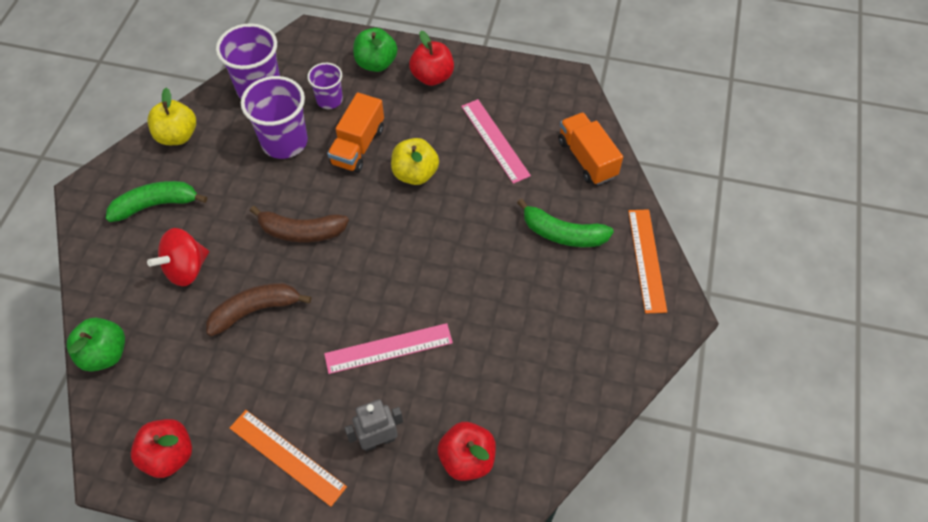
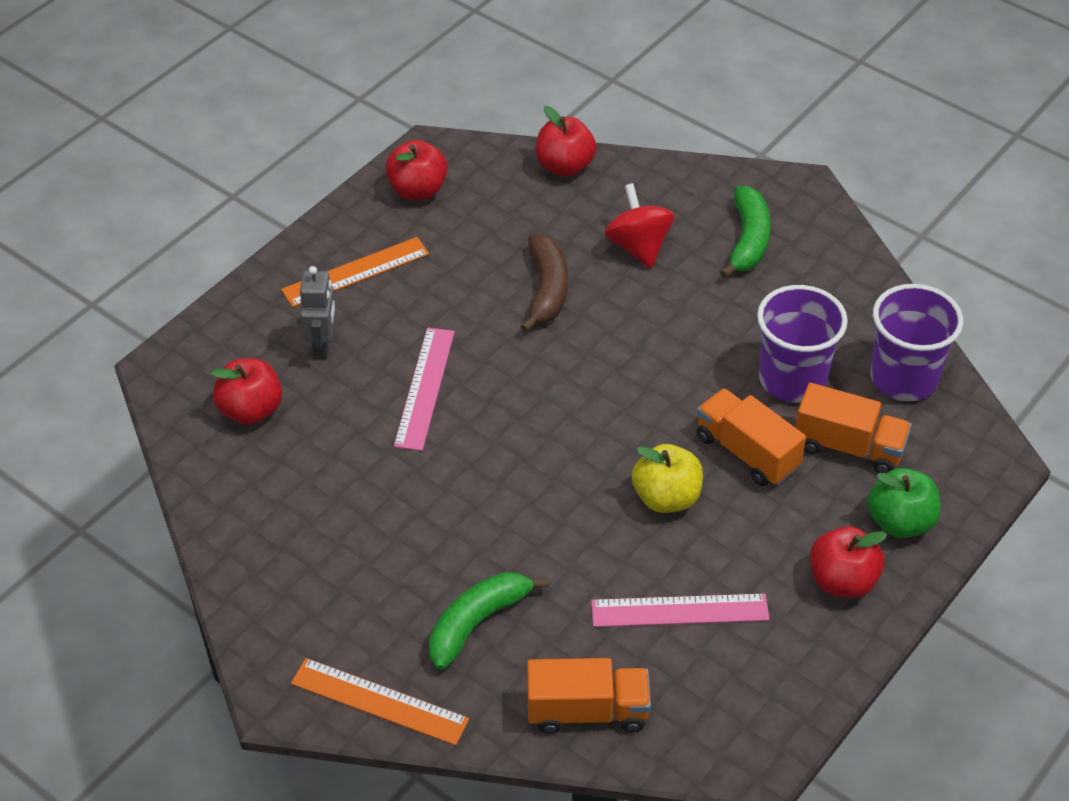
camera: 115 degrees right, 10 degrees down
(105, 354) = (564, 166): green apple -> red apple
(177, 136) = (853, 280): yellow apple -> none
(301, 232) = (635, 357): brown banana -> none
(329, 100) = (848, 447): purple cup -> orange truck

